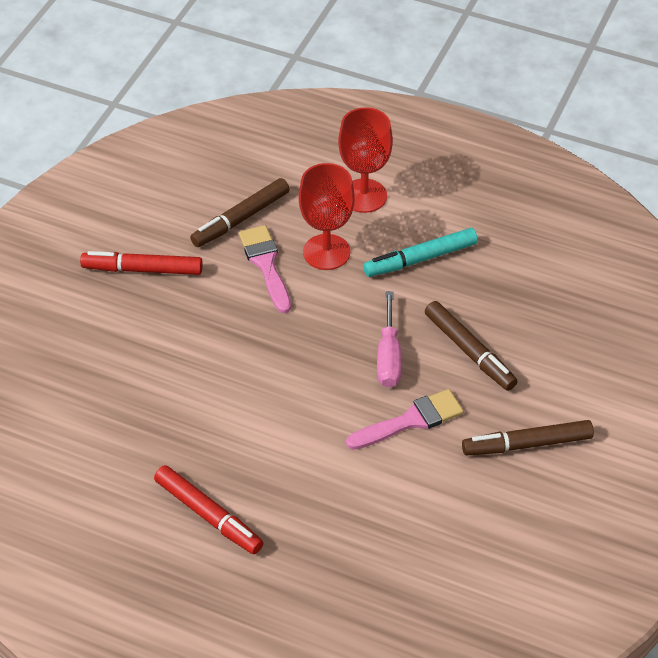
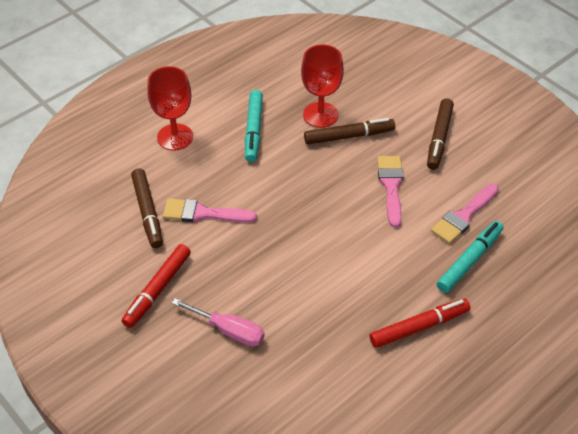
camera: 65 degrees left, 0 degrees up
(326, 252) = (214, 176): red goblet -> red goblet (320, 115)
(336, 536) = (469, 260): none -> turquoise marker
(388, 356) = (330, 177): pink screwdriver -> pink screwdriver (229, 330)
(405, 510) = (463, 216): none -> pink brush

